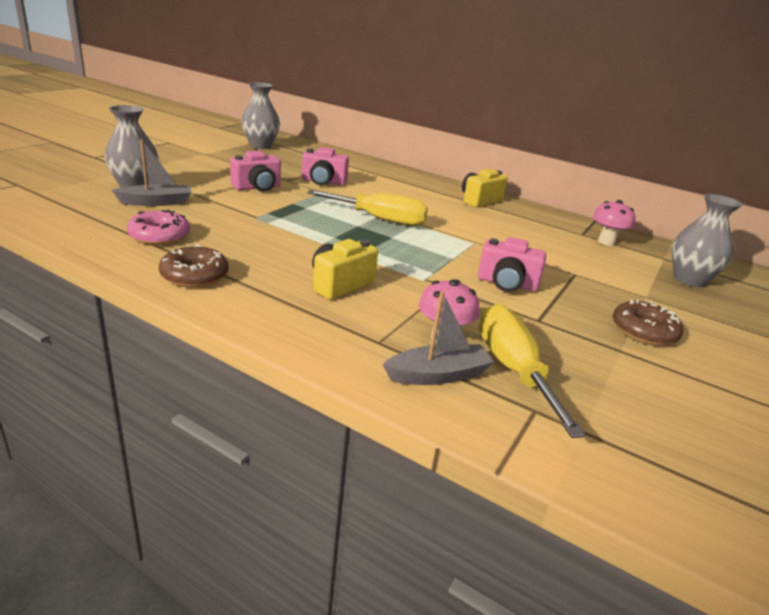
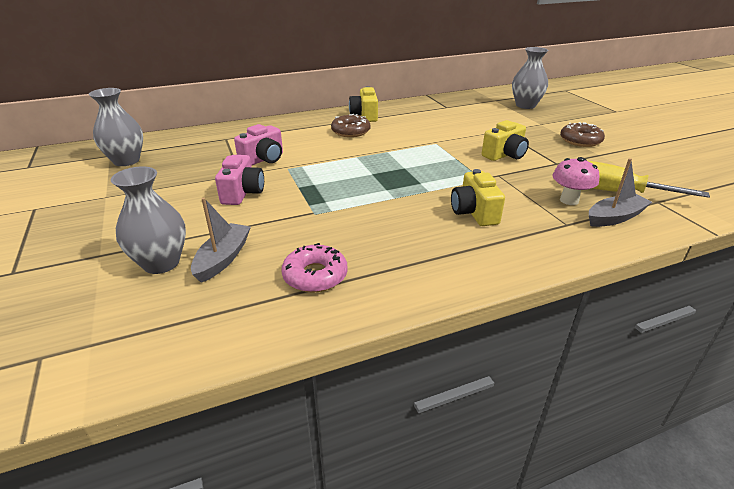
camera: 50 degrees left, 5 degrees up
(194, 275) = (419, 275): brown donut -> brown donut (350, 131)
(380, 219) = (368, 161): yellow screwdriver -> none
(438, 375) = (614, 217): grey boat -> grey boat turned 45 degrees clockwise
(506, 284) = (504, 155): pink camera -> yellow camera
(606, 242) = (463, 105): pink mushroom -> none

